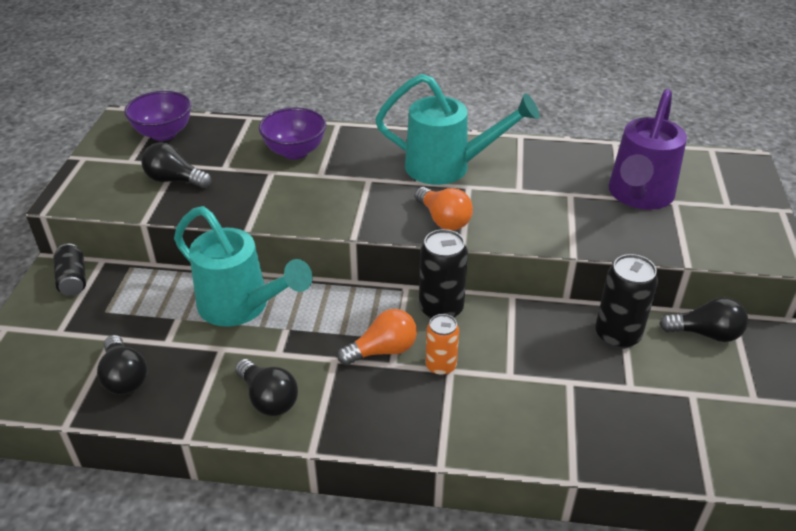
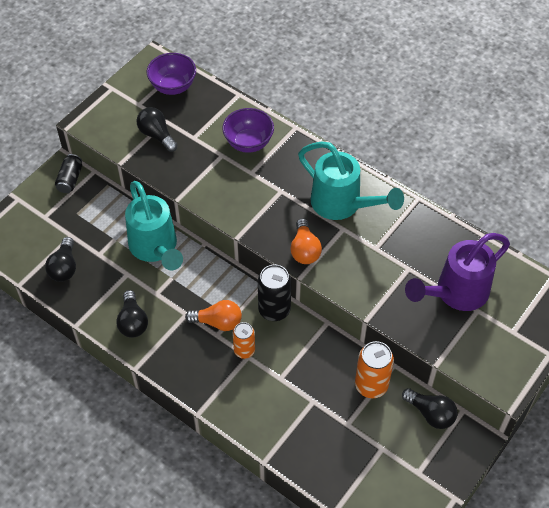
camera: 30 degrees right, 15 degrees up
(617, 335) = (371, 385): black can -> orange can

